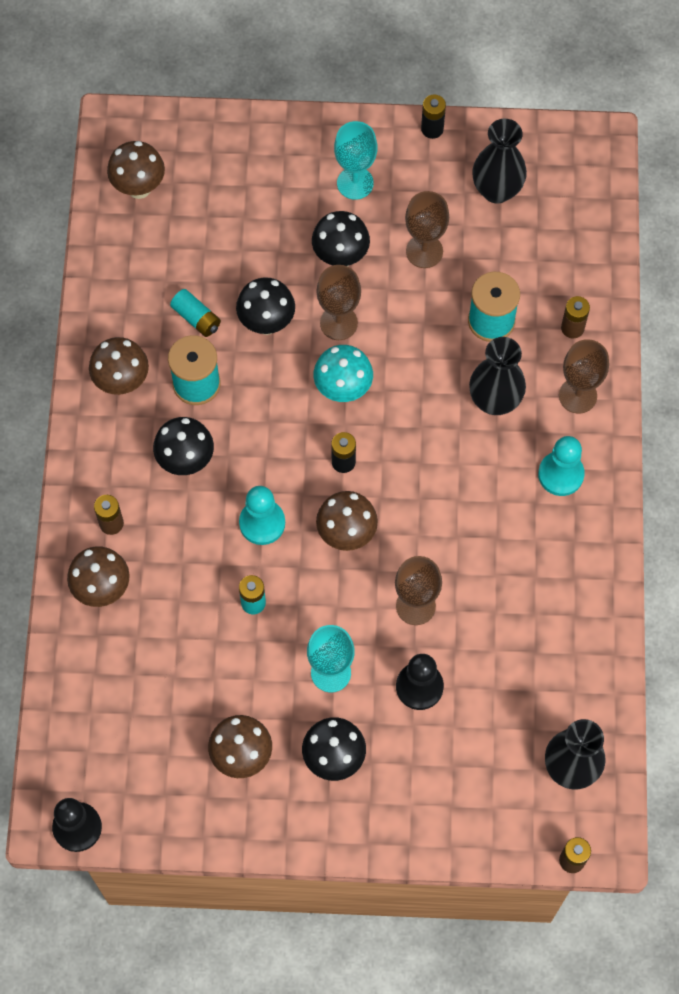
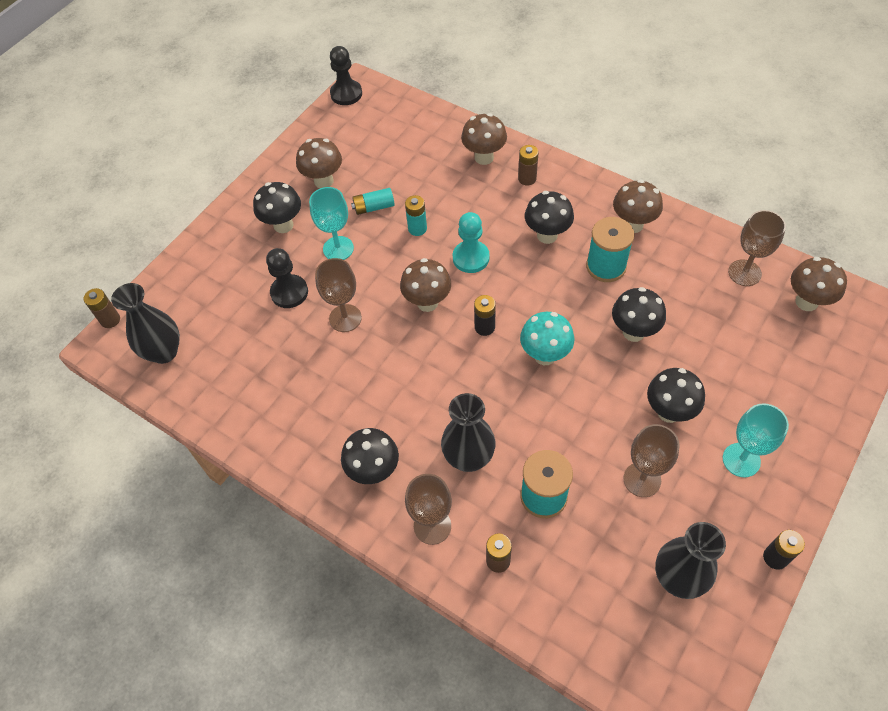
camera: 125 degrees right, 10 degrees down
(196, 318) = (663, 289): turquoise battery -> turquoise battery (374, 207)
(338, 323) = (606, 380): brown goblet -> brown goblet (744, 273)
(560, 474) = (374, 471): turquoise pawn -> black mushroom

